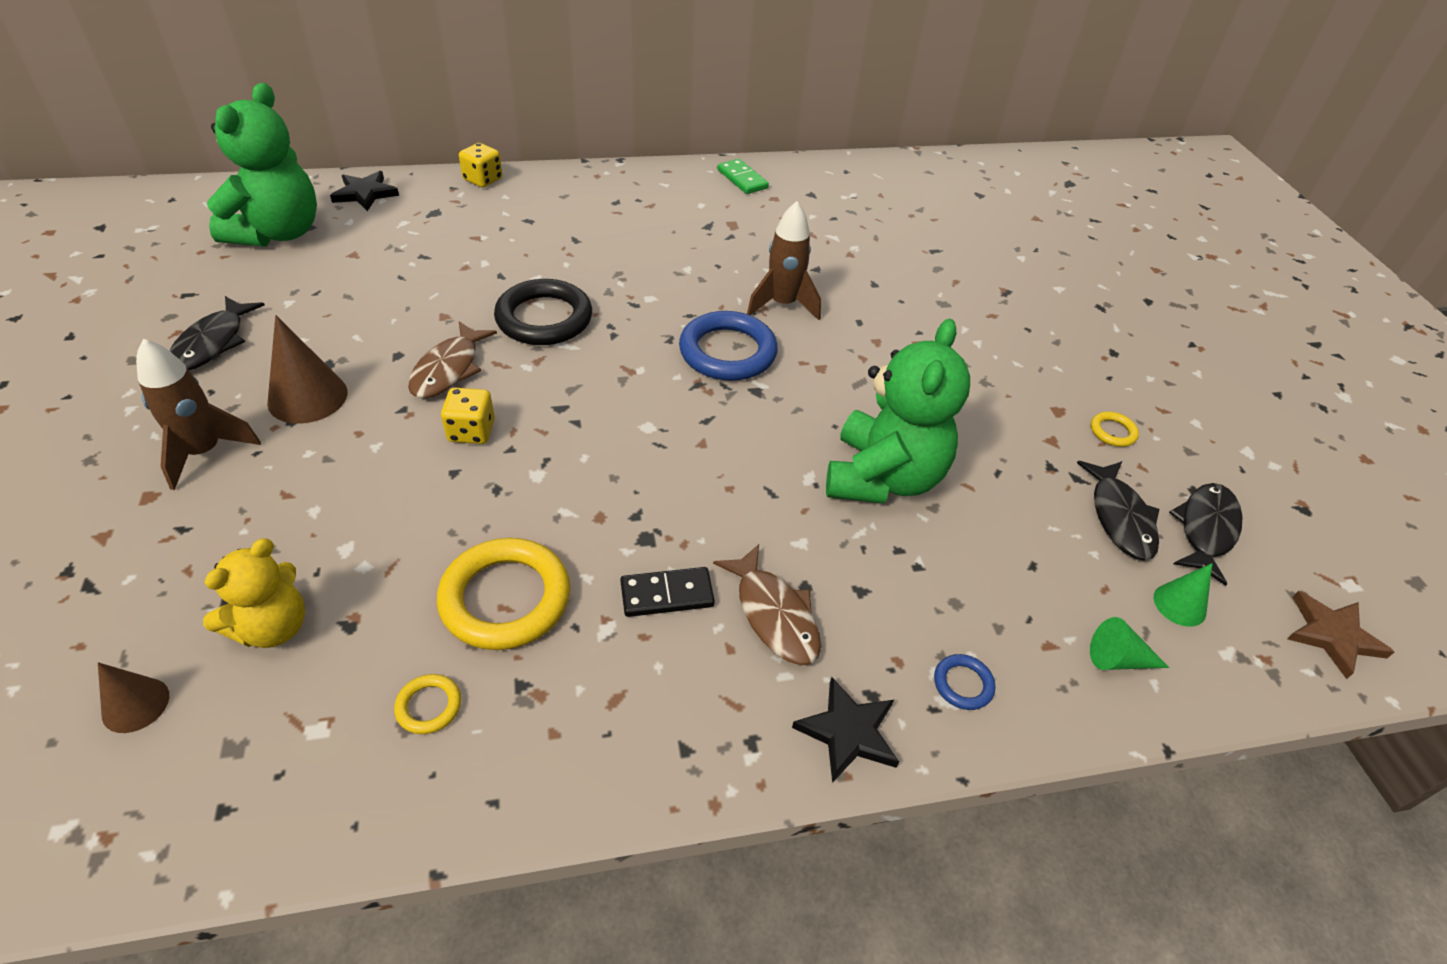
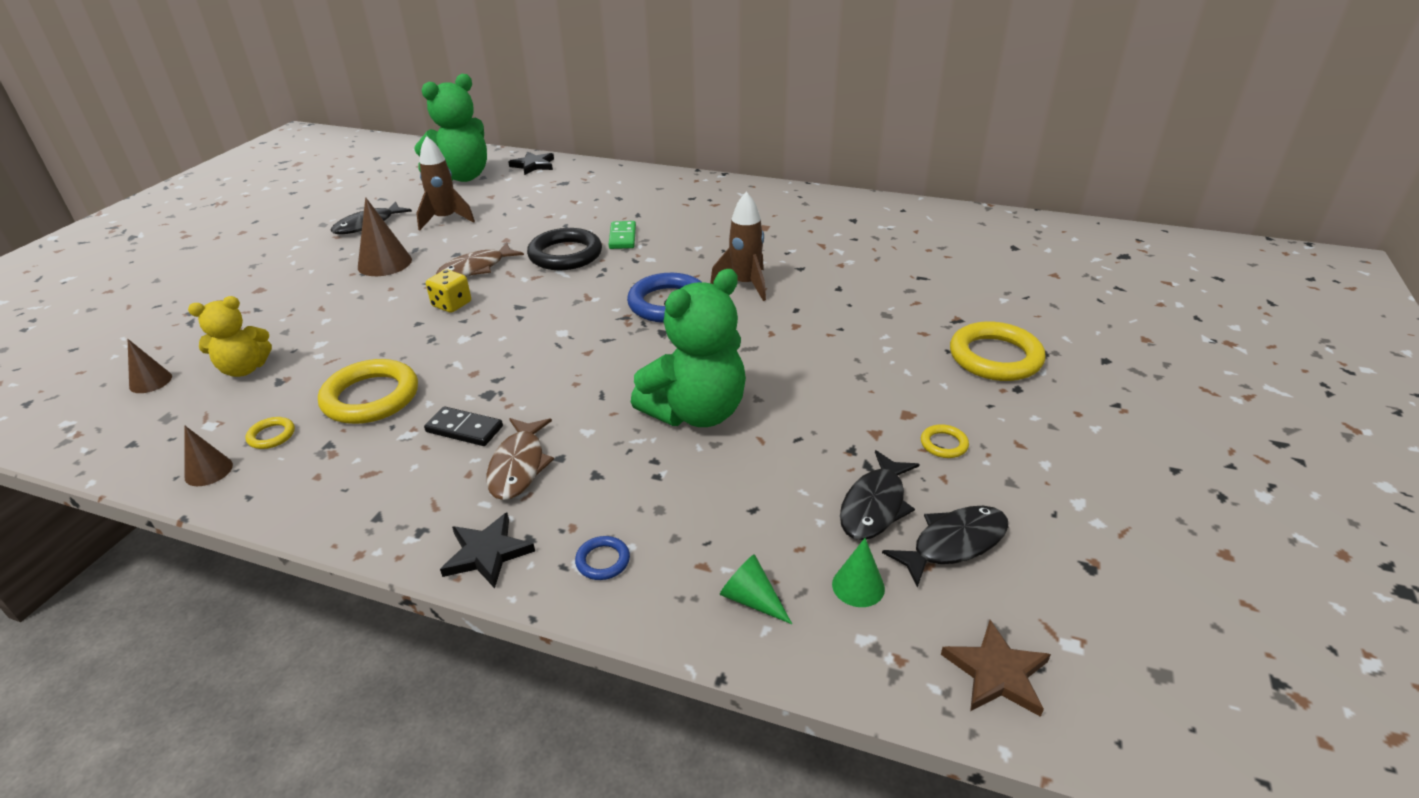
camera: 35 degrees right, 10 degrees down
(204, 452) = (306, 276): brown rocket -> brown rocket (446, 219)
(395, 794) = (208, 471): none -> brown cone
(483, 179) = (615, 170): yellow dice -> none
(742, 179) = (805, 200): green domino -> green domino (622, 237)
(1070, 324) = (995, 357): none -> yellow ring

